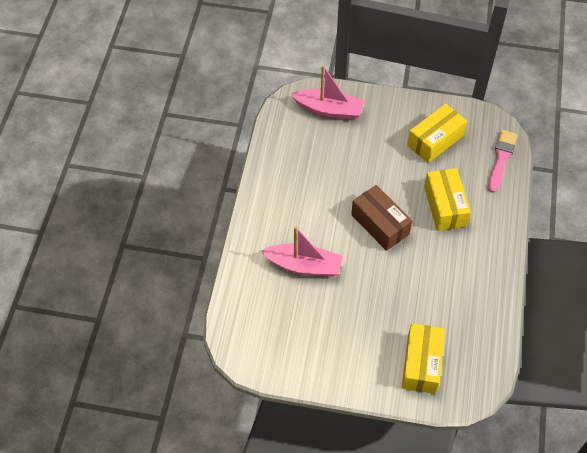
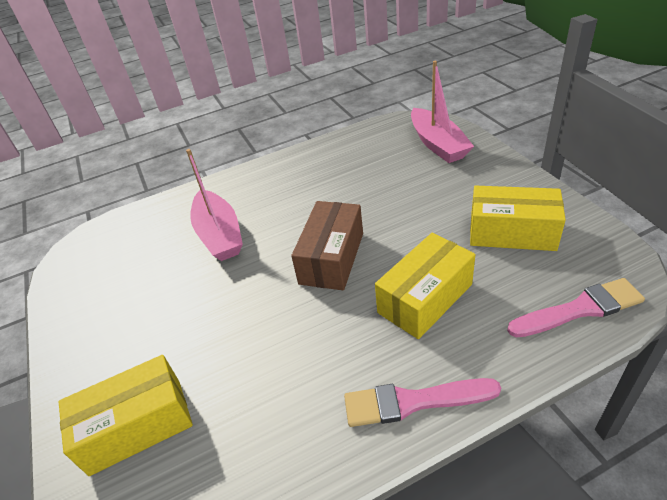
camera: 60 degrees right, 15 degrees down
(496, 251) = (413, 402): none -> pink brush

